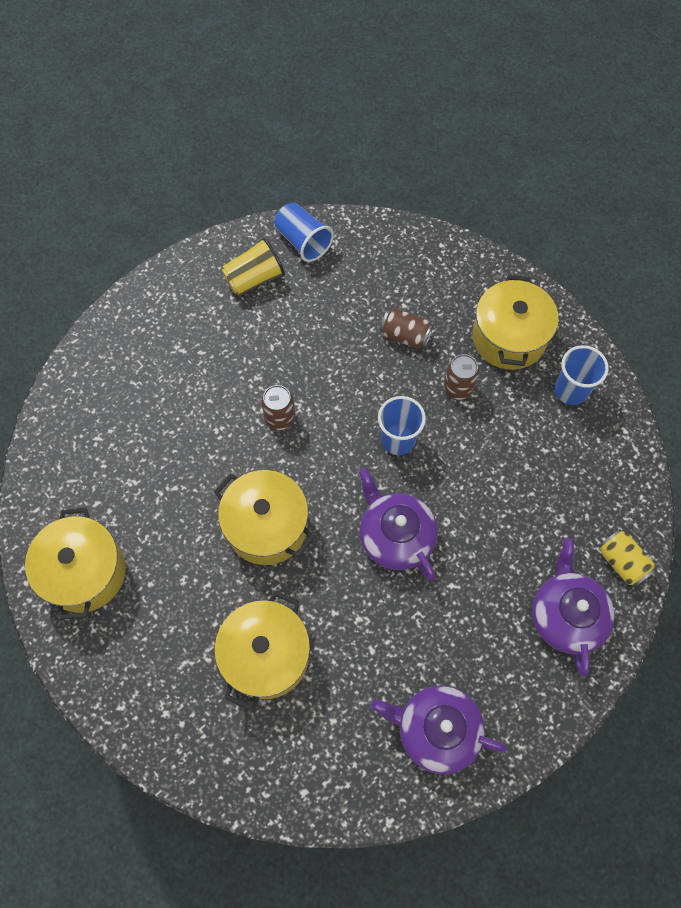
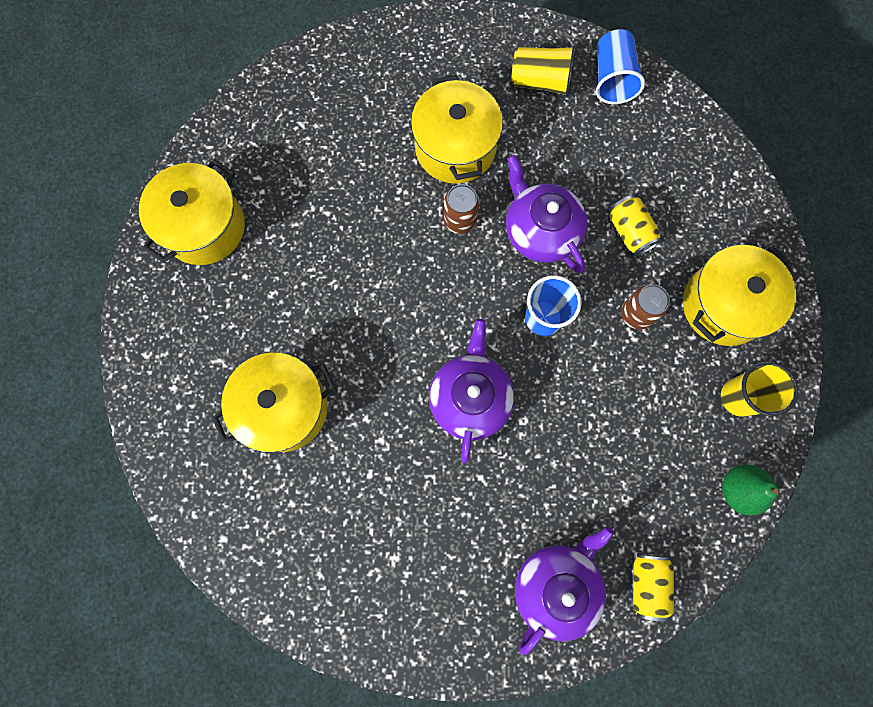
camera: 40 degrees right, 10 degrees up
(267, 526) = (372, 304): yellow pot -> yellow pot (455, 148)
(405, 335) = (630, 231): brown can -> yellow can
(436, 730) = (365, 583): purple teapot -> purple teapot (541, 230)
(571, 390) = (738, 397): blue cup -> yellow cup
(623, 451) = (738, 489): none -> green pear

